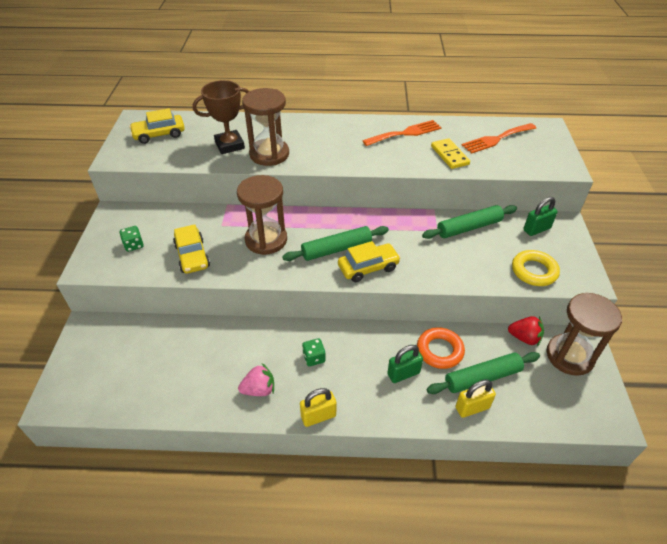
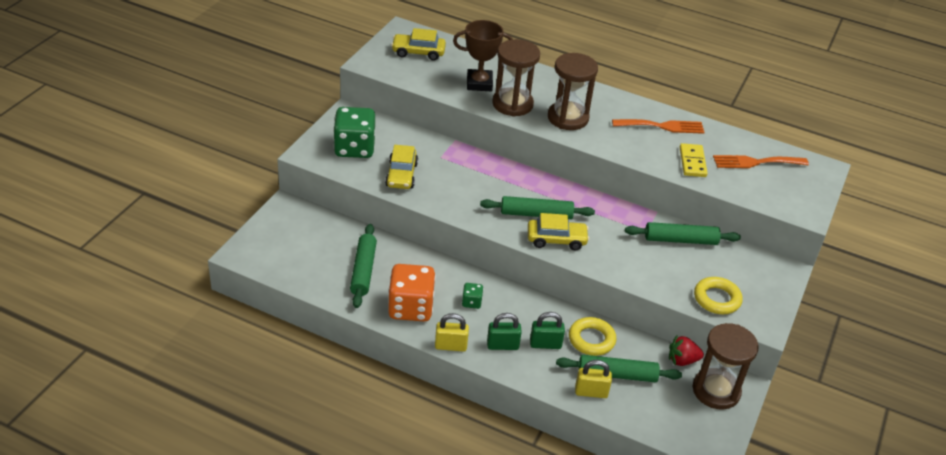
camera: 20 degrees right, 5 degrees down
(134, 245) = (354, 148): green dice -> green dice, size x2.22
(193, 367) = (363, 270): none -> green rolling pin
(259, 389) = (411, 308): pink strawberry -> orange dice
(266, 240) = (475, 184): brown hourglass -> brown hourglass (568, 118)
(439, 350) = (591, 339): orange ring -> yellow ring
(524, 338) = (682, 360): red strawberry -> red strawberry turned 135 degrees clockwise
(536, 229) = (750, 265): green padlock -> green padlock (502, 345)

